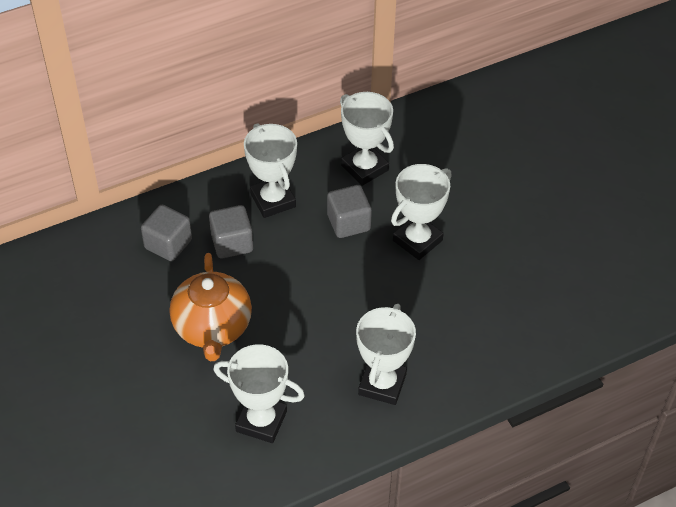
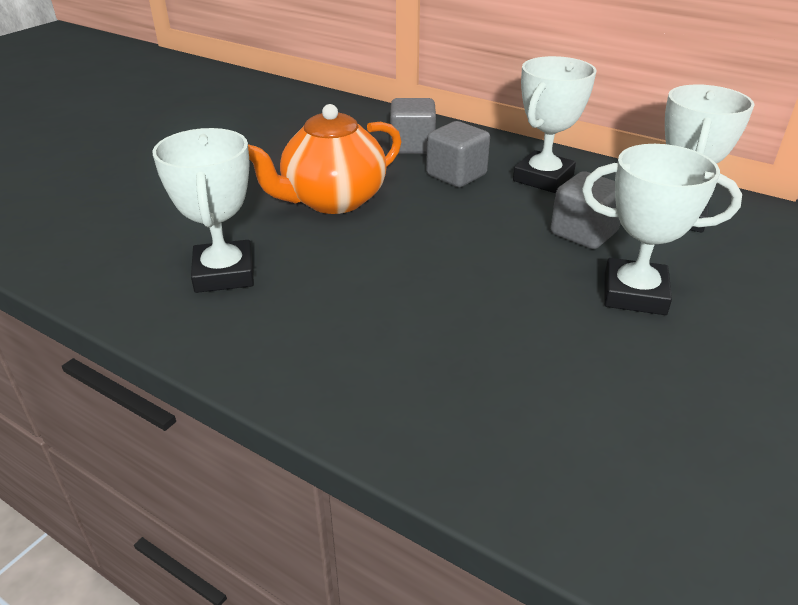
camera: 60 degrees right, 15 degrees down
(382, 384) = (361, 351): white trophy -> none

